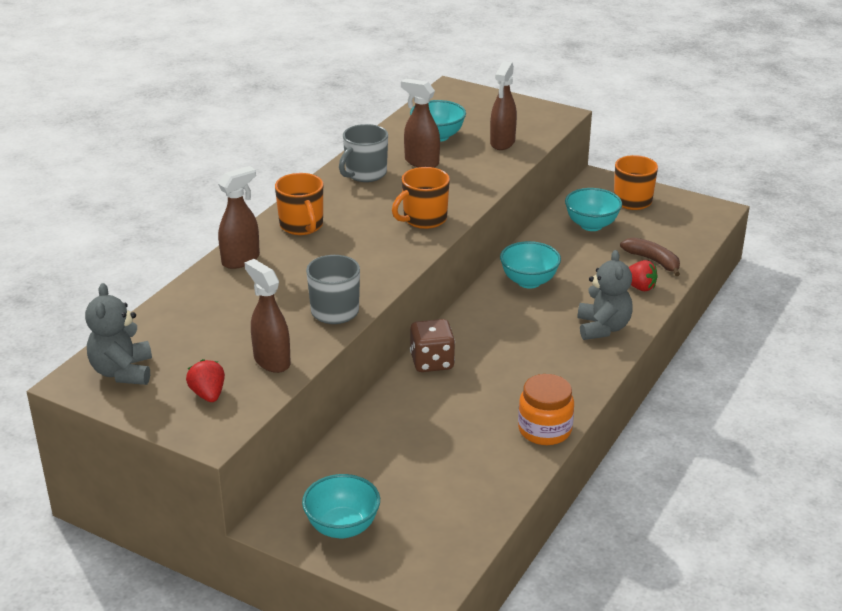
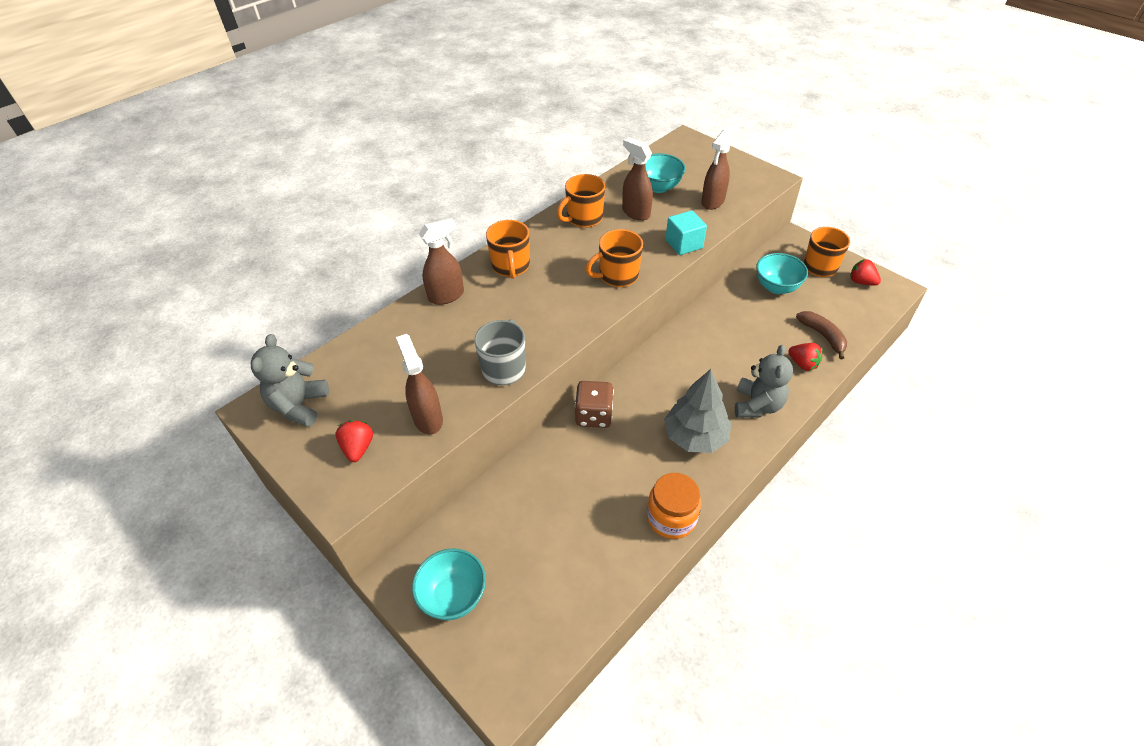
camera: 15 degrees right, 15 degrees up
(365, 174) = (583, 218): grey mug -> orange mug
(484, 183) = (684, 244): none -> turquoise cube
(529, 281) = (704, 340): turquoise bowl -> none
(547, 363) = (695, 436): none -> grey tree
(680, 209) = (861, 282): none -> red strawberry

